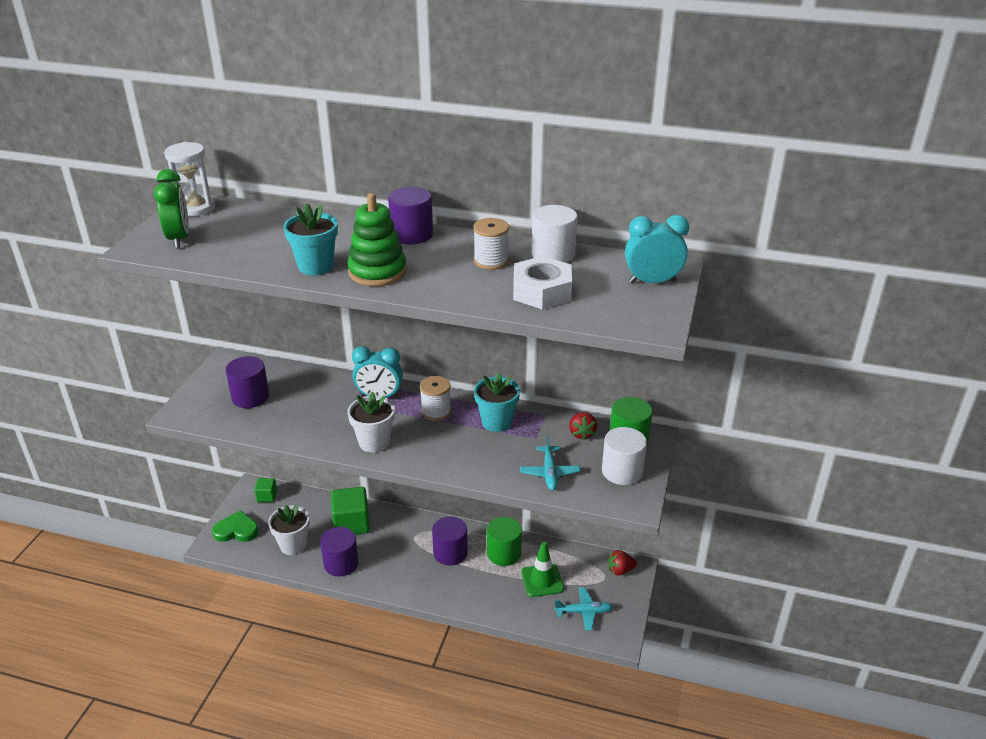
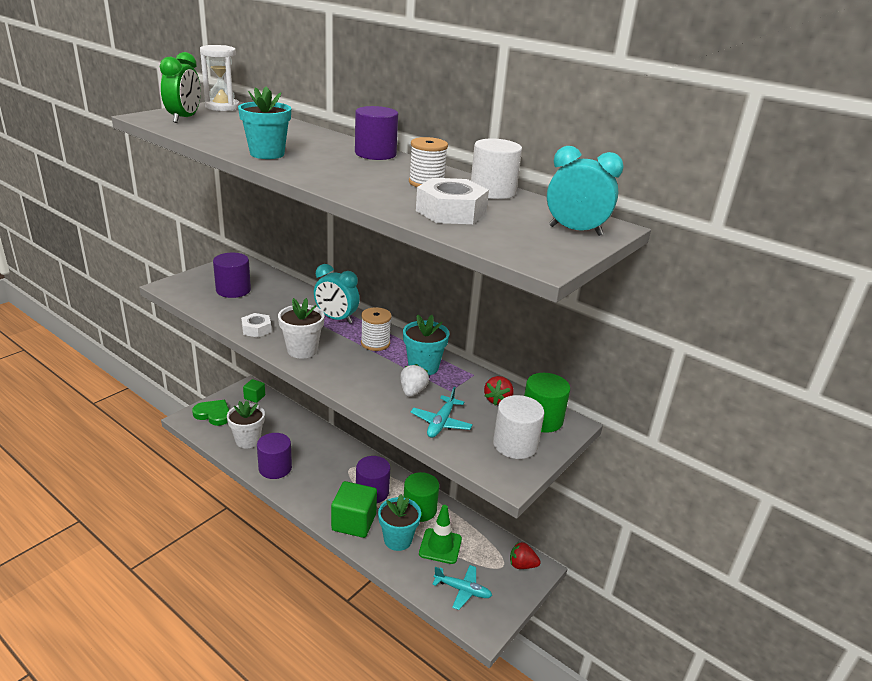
camera: 20 degrees right, 5 degrees down
(312, 434) = (256, 329): none -> white nut
(351, 523) = (305, 440): green cube -> green cube (354, 522)
(377, 272) = (314, 167): green stacking toy -> none
(501, 589) = (398, 540): none -> turquoise flower pot
(505, 450) = (412, 391): none -> white strawberry

